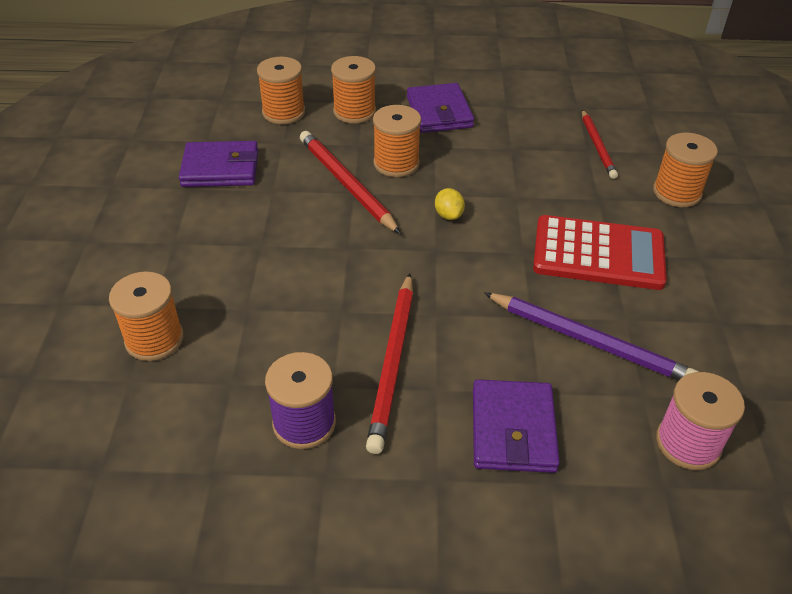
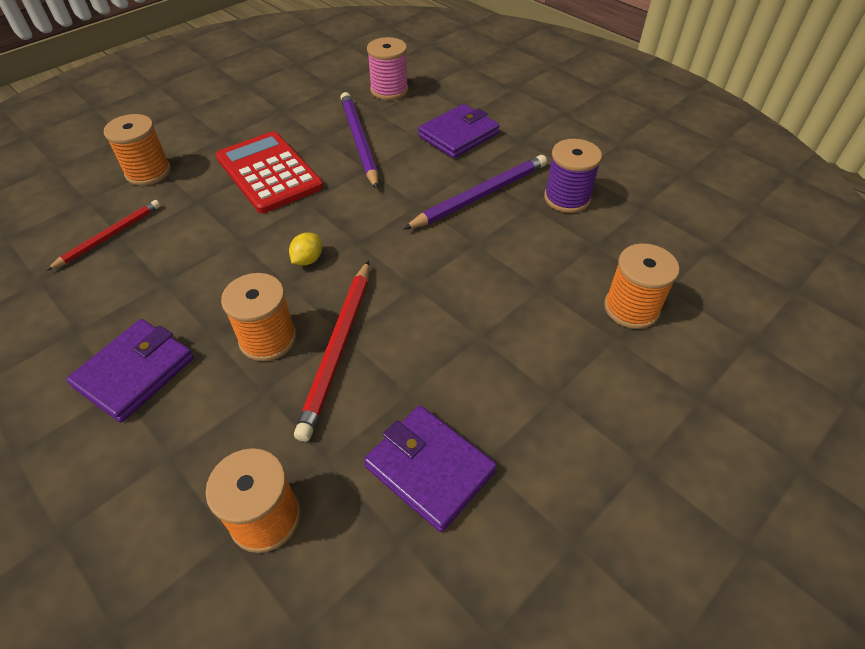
camera: 135 degrees left, 5 degrees up
(354, 112) = (199, 447): orange spool -> none
(393, 362) = (480, 195): red pencil -> purple pencil

